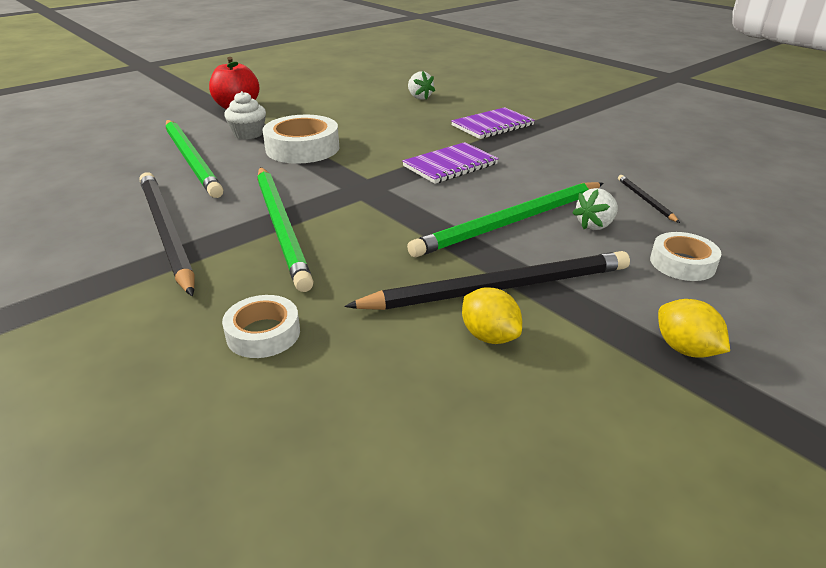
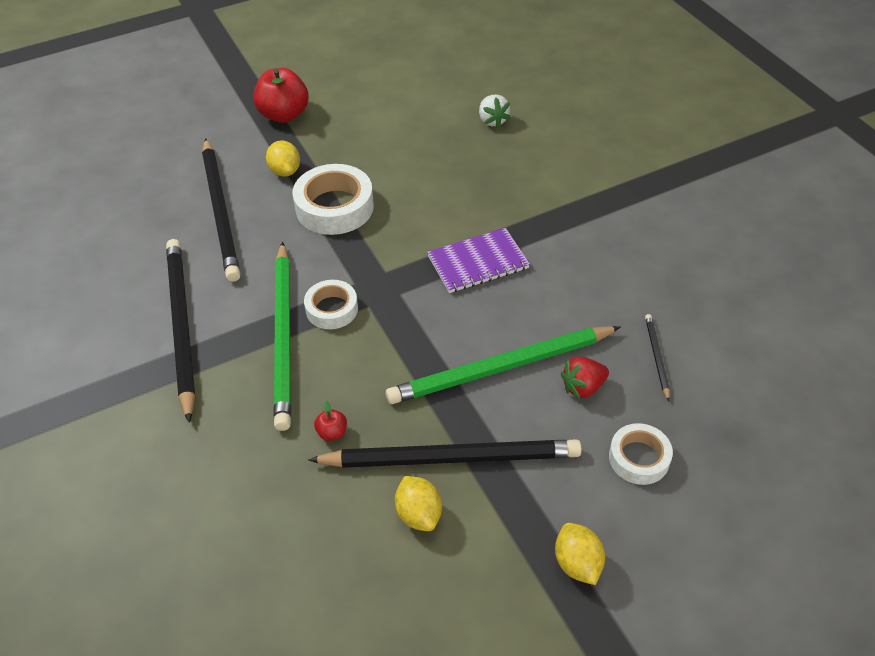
camera: 15 degrees right, 15 degrees up
(192, 160) = (221, 211): green pencil -> black pencil
(248, 134) = (285, 171): white cupcake -> yellow lemon
(263, 333) = (238, 473): white tape -> white tape (332, 309)
(361, 287) = (332, 432): none -> red apple
(492, 125) = (554, 193): purple notebook -> none
(595, 225) = (583, 387): white strawberry -> red strawberry

